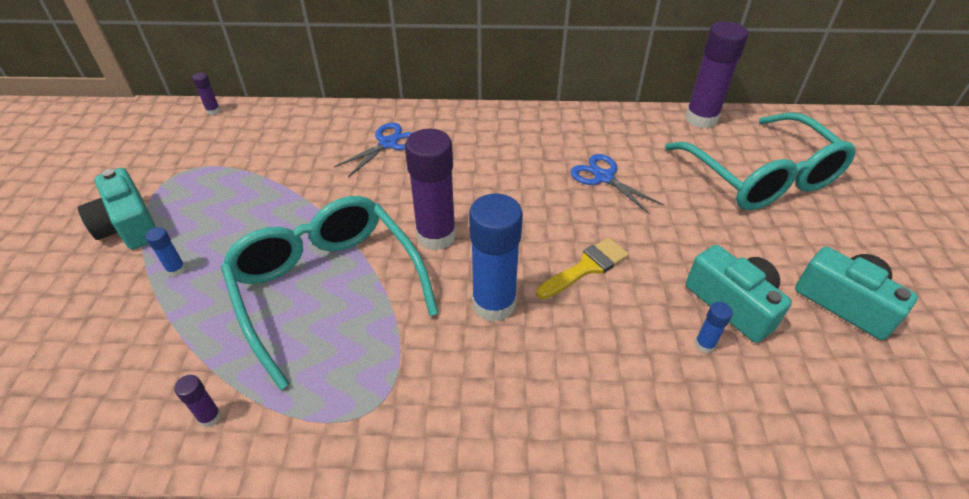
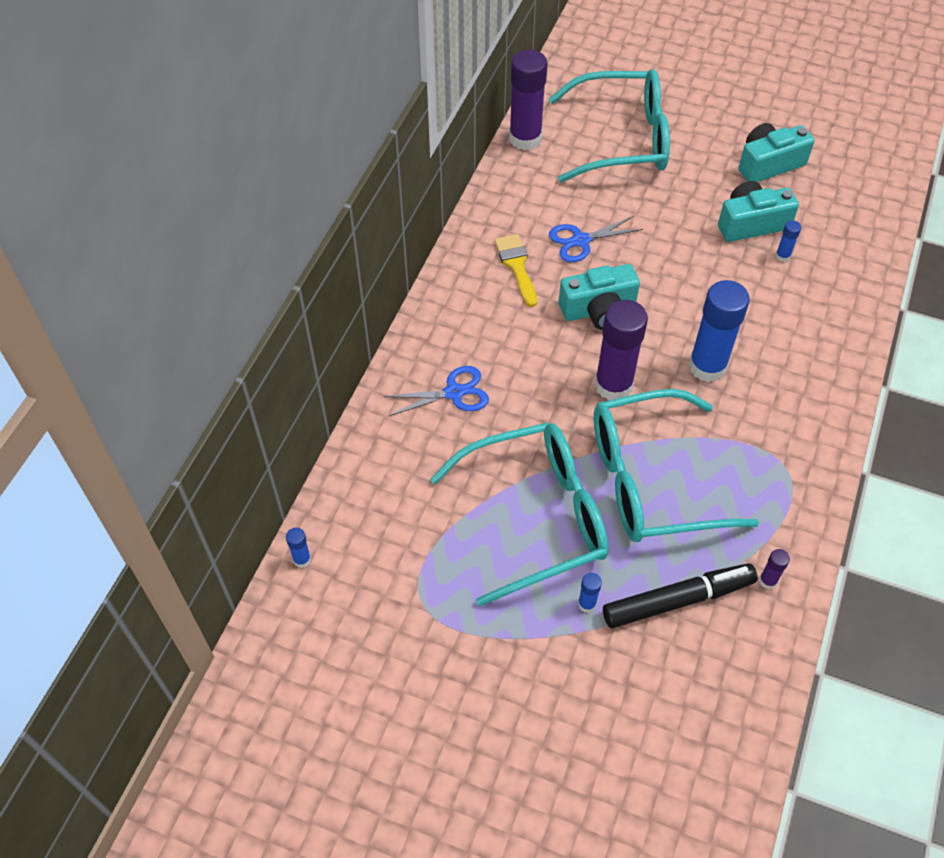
camera: 70 degrees left, 10 degrees up
(129, 226) = (501, 650): turquoise camera -> turquoise camera (598, 310)
(181, 337) = (677, 600): none -> black marker
(213, 111) = (302, 559): purple glue stick -> blue glue stick
(269, 217) = (536, 516): none -> turquoise glasses
(388, 143) = (454, 393): blue scissors -> blue scissors turned 105 degrees clockwise
(586, 267) = (687, 294): yellow brush -> yellow brush (516, 266)

